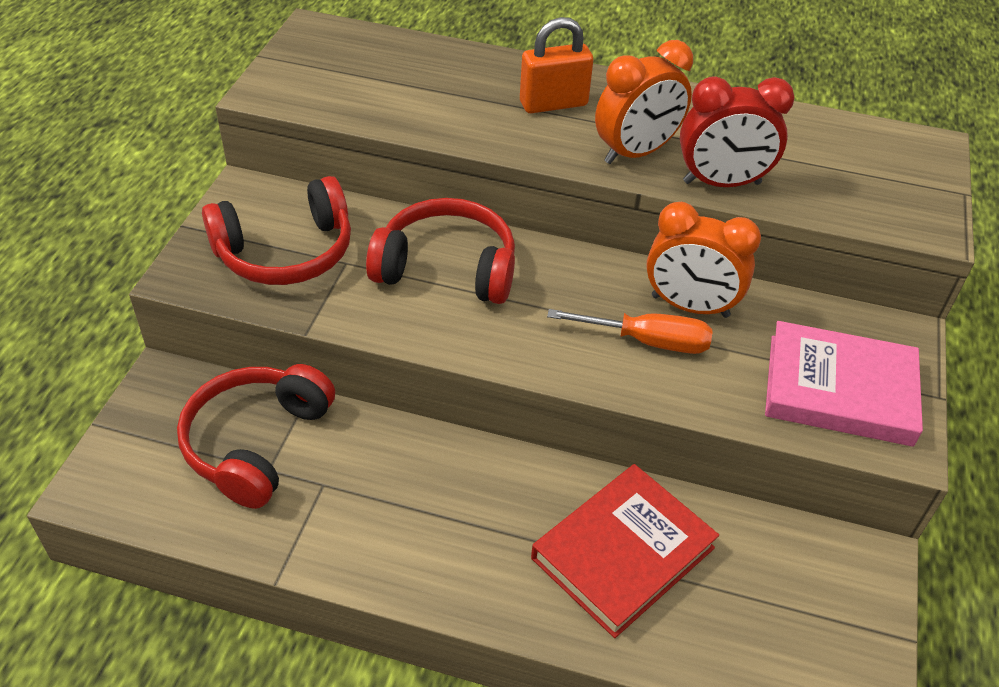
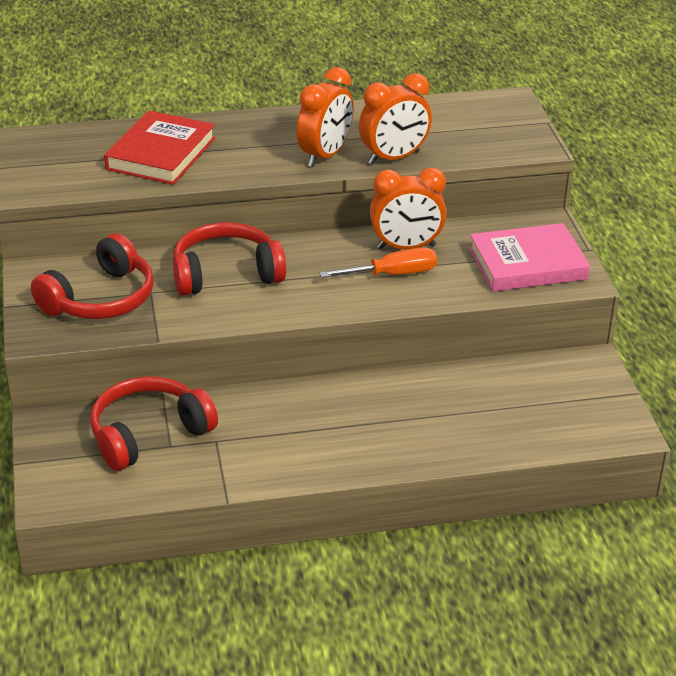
camera: 25 degrees left, 10 degrees down
(256, 443) = (148, 434): red headphones -> red headphones turned 60 degrees clockwise
(553, 104) = (245, 141): orange padlock -> none
(623, 553) = (440, 409): red book -> red book (161, 153)
(721, 183) = (393, 158): red clock -> orange clock

